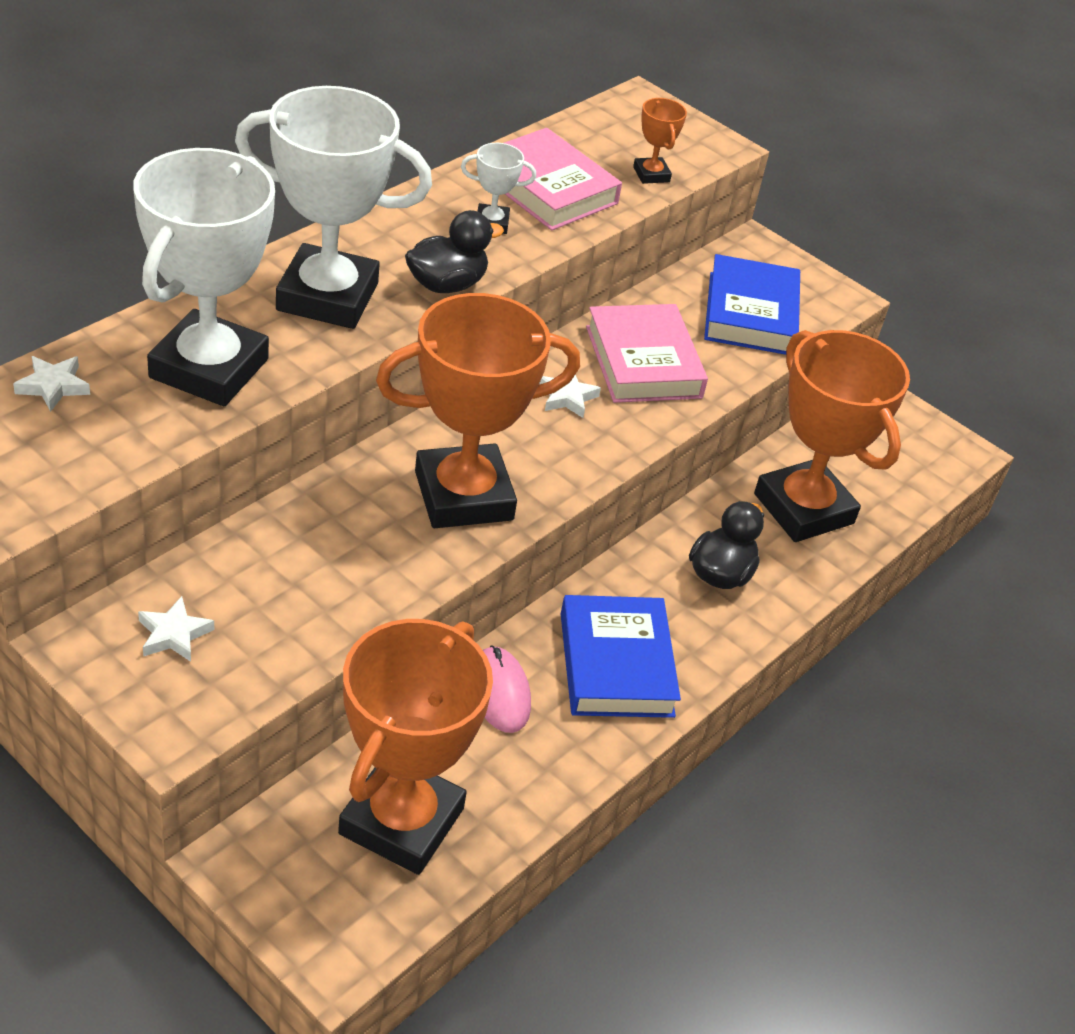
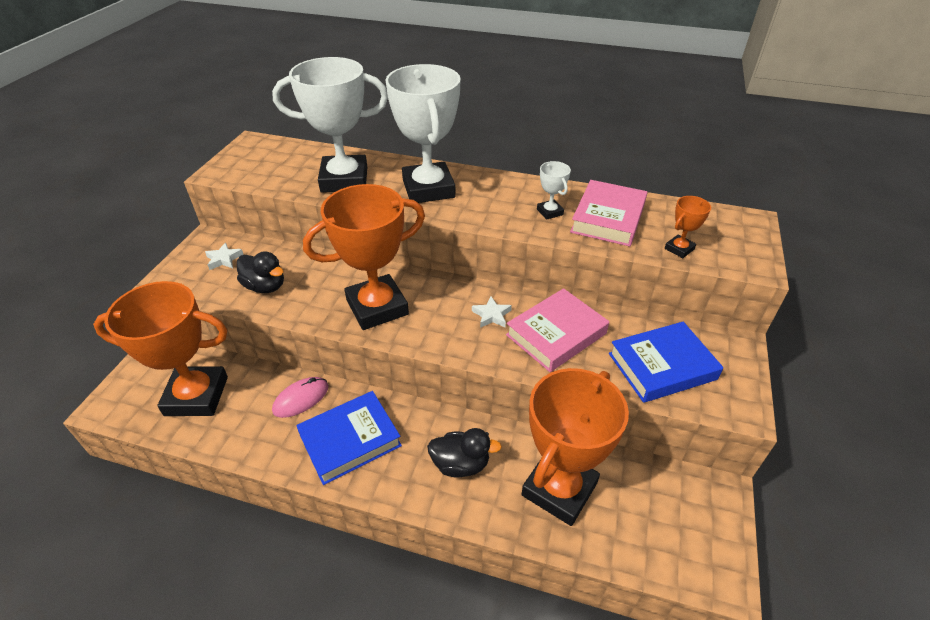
camera: 70 degrees right, 0 degrees up
(53, 386) = (300, 153): white star -> none
(447, 284) = (478, 217): black duck -> black duck (265, 286)
(463, 496) = (377, 307): orange trophy -> orange trophy turned 75 degrees counterclockwise

